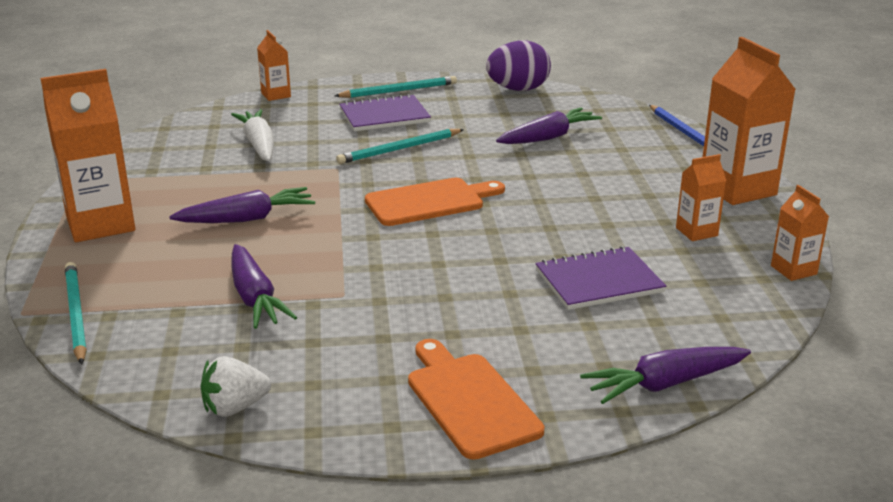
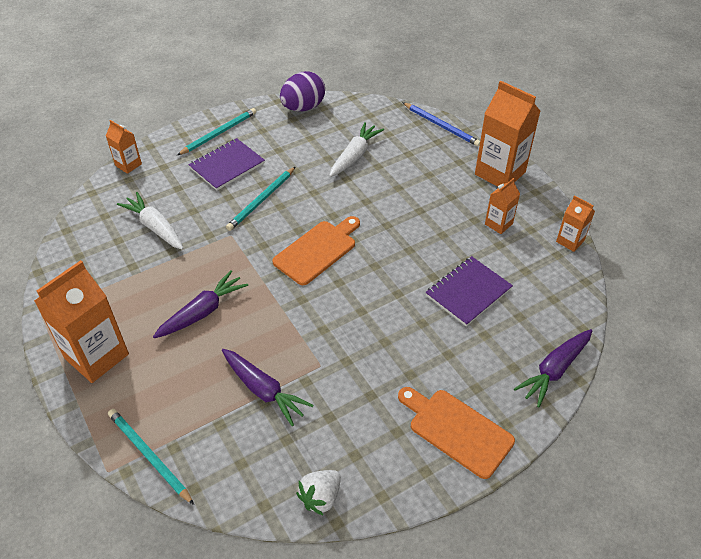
camera: 25 degrees left, 20 degrees up
(548, 137) = (354, 156): purple carrot -> white carrot

